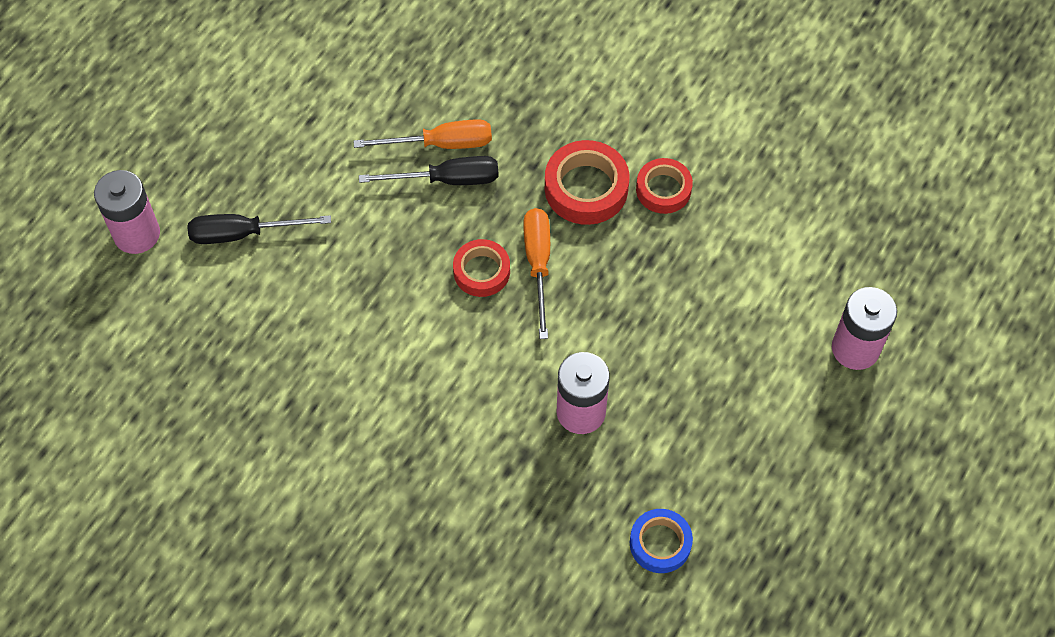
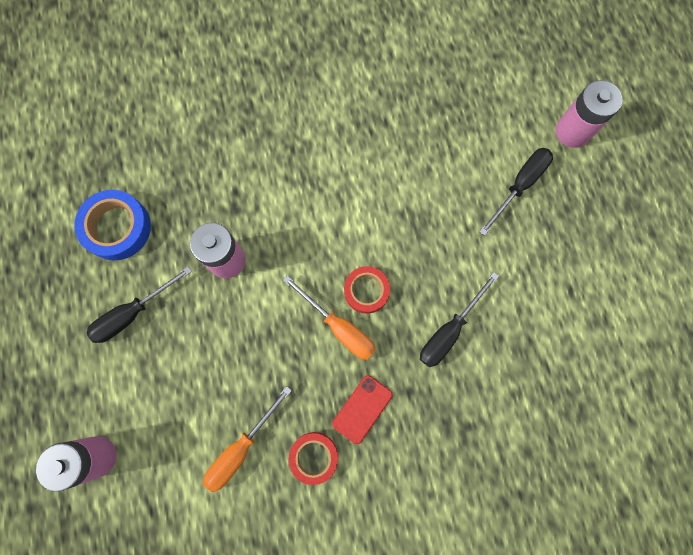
camera: 135 degrees right, 15 degrees up
(441, 144) = (479, 351): orange screwdriver -> orange screwdriver (241, 448)
(586, 188) = (362, 409): red tape -> red phone
(660, 543) = (117, 228): blue tape -> blue tape, size x1.52
(717, 443) = (133, 313): none -> black screwdriver

